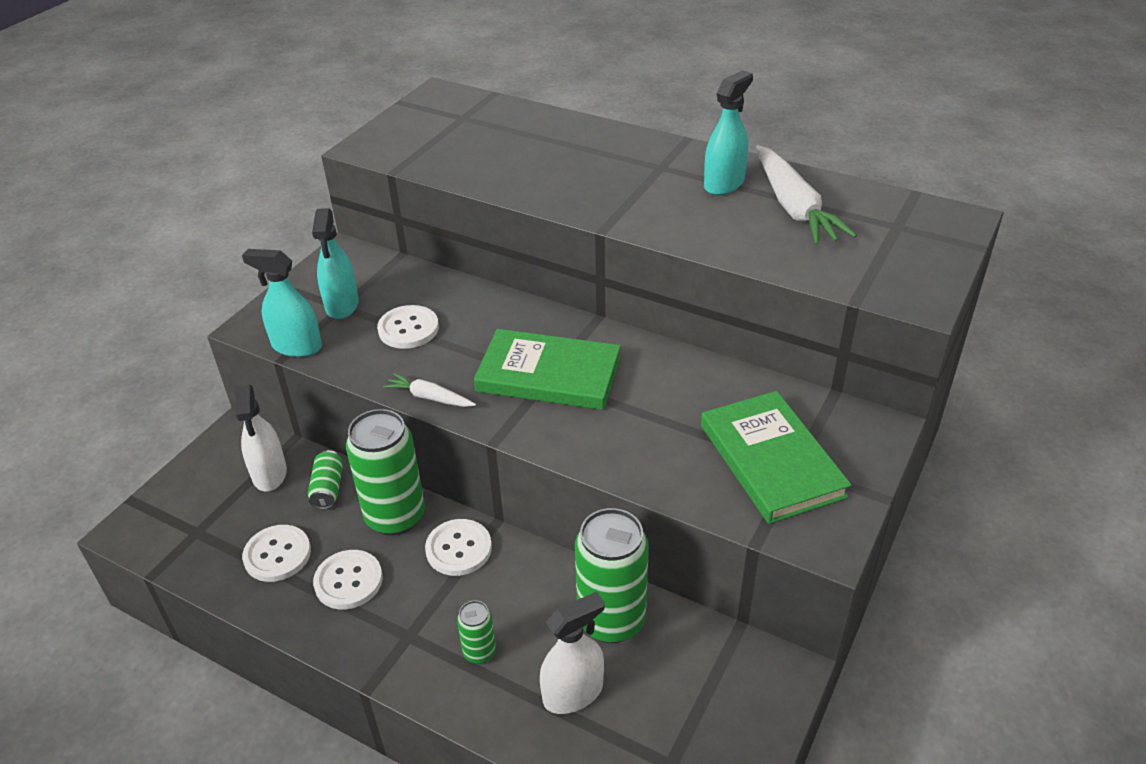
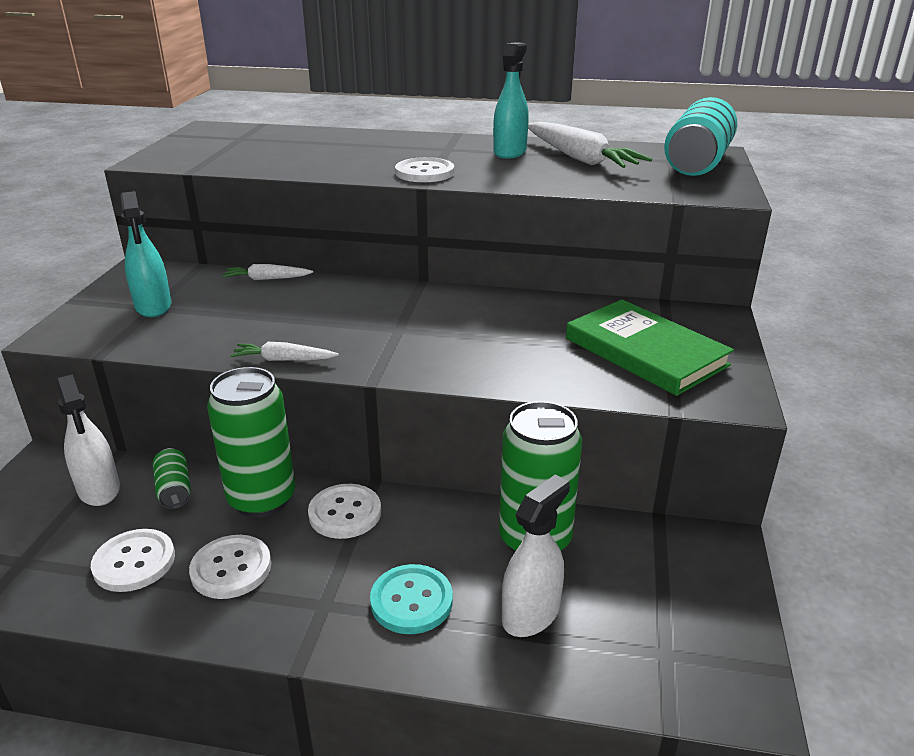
camera: 20 degrees left, 10 degrees down
(296, 346) = (114, 343): turquoise spray bottle -> none
(408, 329) = (235, 314): white button -> white button (424, 172)
(453, 286) = (267, 279): none -> white carrot
(479, 652) = (411, 601): green can -> turquoise button
(548, 375) = (398, 326): green book -> none
(924, 235) = (697, 162): none -> turquoise can

